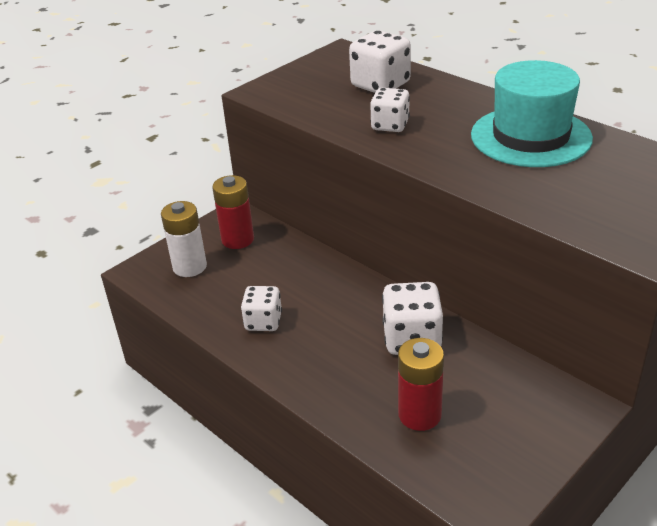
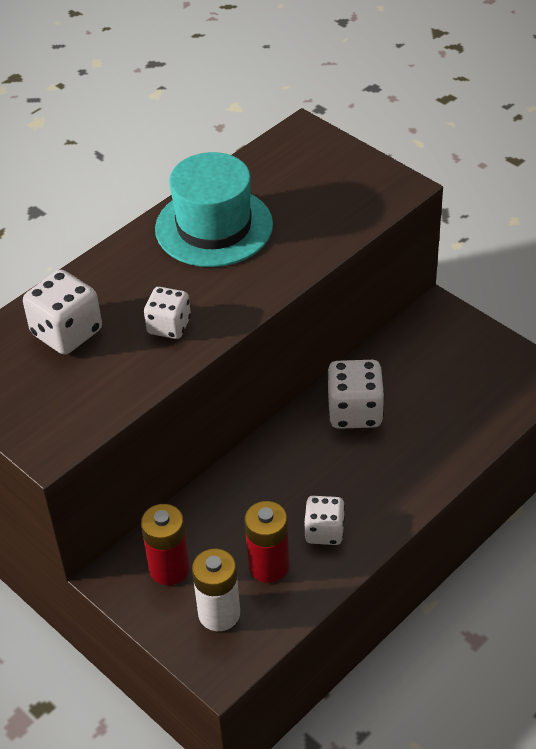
camera: 90 degrees left, 10 degrees up
(419, 415) = (451, 410): red battery -> red battery (268, 566)

